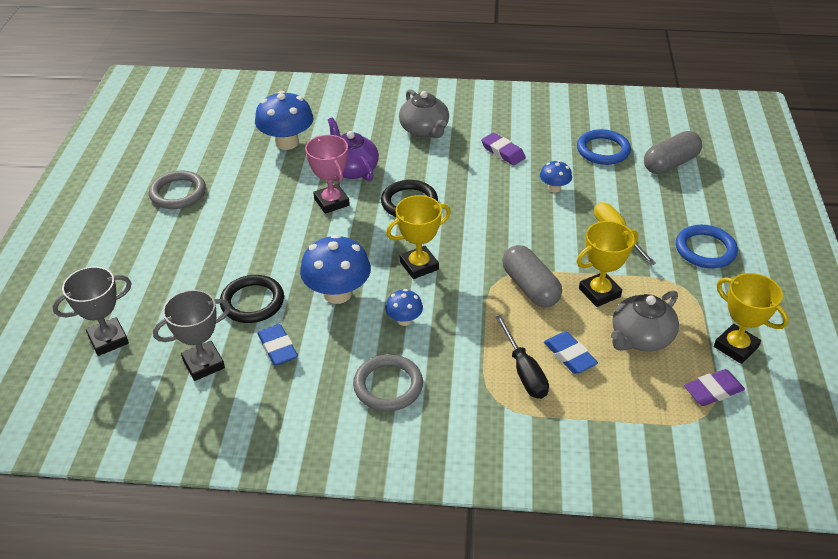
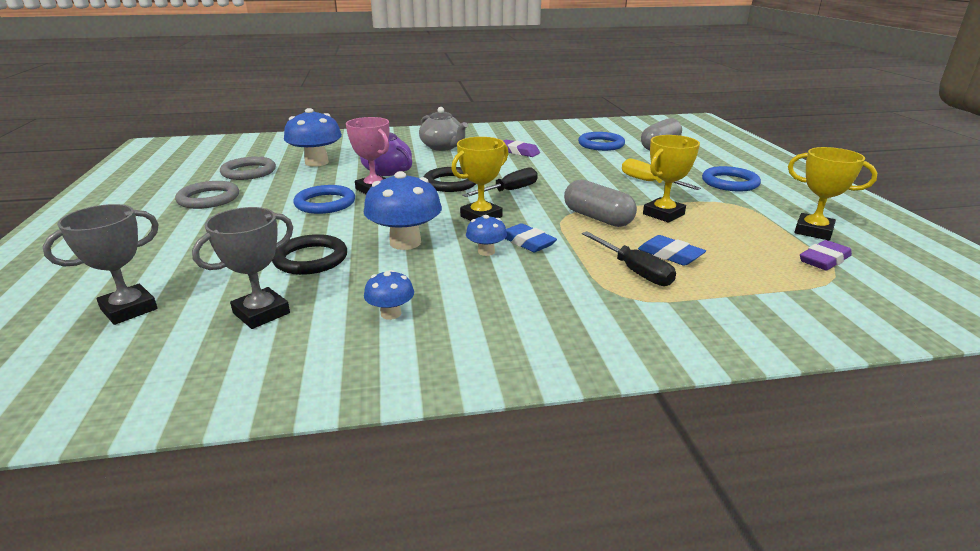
camera: 15 degrees left, 15 degrees down
(278, 348) = (352, 288): blue eraser -> blue eraser (527, 242)
(281, 218) = (325, 203): none -> blue ring
(388, 386) = (495, 300): grey ring -> grey ring (249, 172)
(463, 226) = (509, 191): none -> black screwdriver
(554, 188) = (576, 165): blue mushroom -> blue mushroom (391, 314)
(640, 337) = (725, 235): grey teapot -> none

